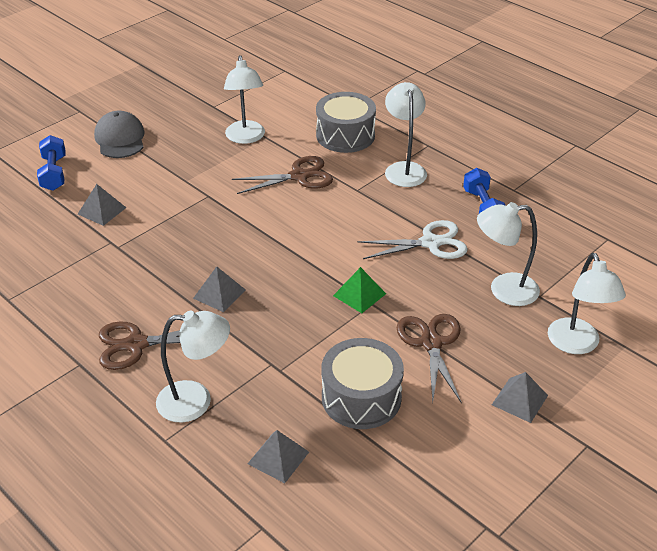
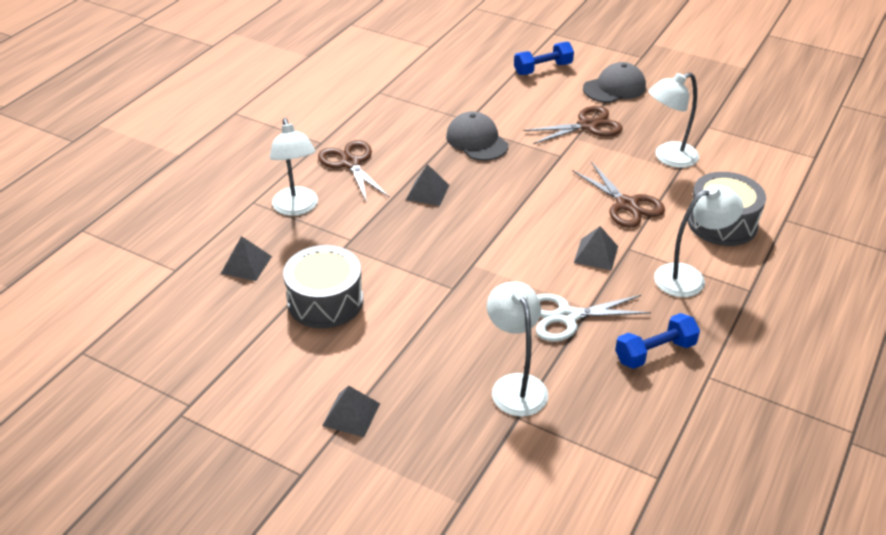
camera: 75 degrees right, 0 degrees up
(102, 210) = (506, 105): grey pyramid -> grey pyramid (596, 254)
(151, 243) = (476, 141): none -> grey cap
(359, 294) = (462, 277): green pyramid -> none
(430, 243) = (567, 317): white scissors -> white scissors turned 105 degrees clockwise
(431, 343) = (411, 338): brown scissors -> brown scissors (587, 125)
(576, 345) = (449, 457): white lamp -> none

